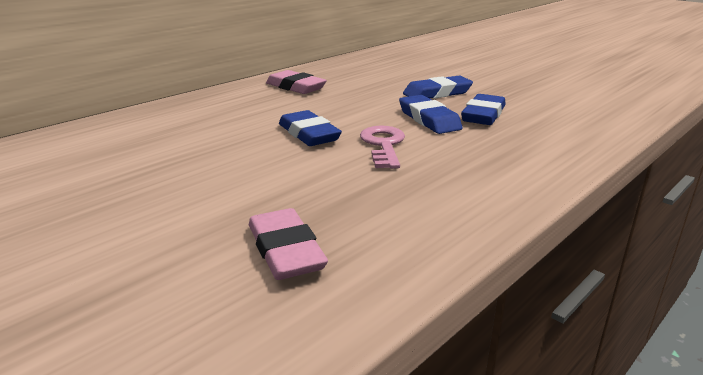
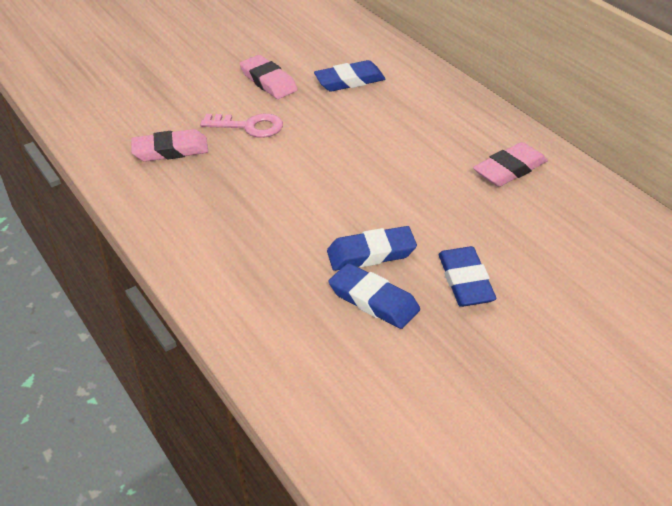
camera: 105 degrees right, 15 degrees up
(96, 201) = (268, 81): none -> pink eraser
(309, 134) = (355, 170): blue eraser -> blue eraser (350, 81)
(383, 145) = (312, 210): pink key -> pink key (249, 126)

